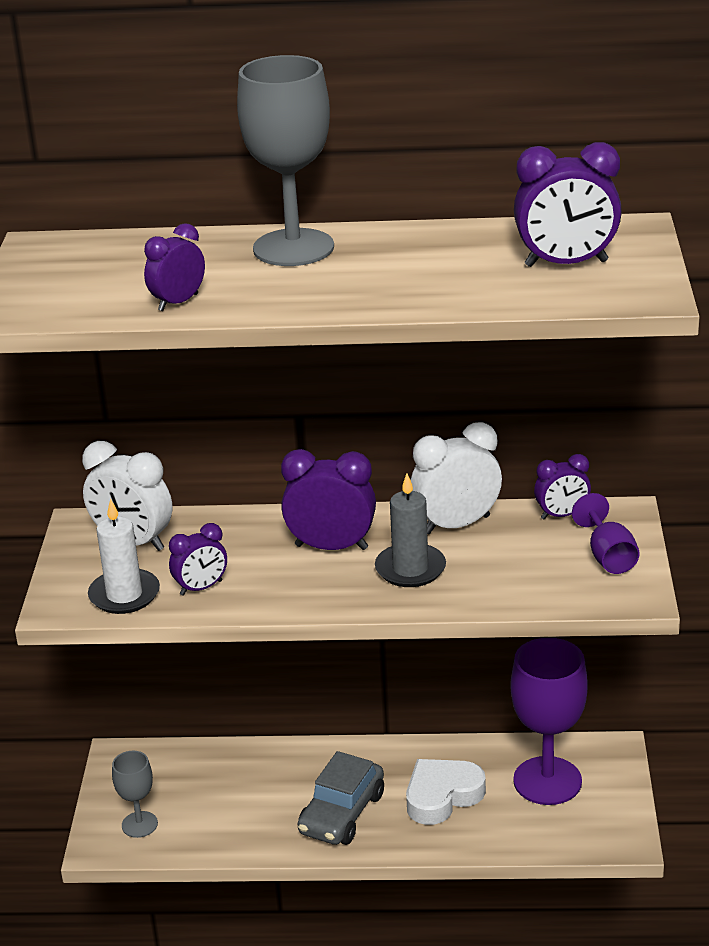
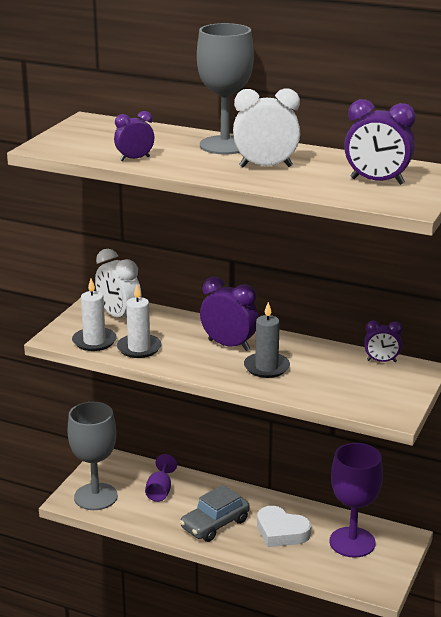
camera: 20 degrees right, 5 degrees down
(139, 824) = (95, 497): grey goblet -> grey goblet, size x1.91
(201, 588) = (139, 348): purple clock -> white candle
(442, 796) = (281, 532): white heart -> white heart turned 135 degrees counterclockwise
(456, 525) = (312, 351): white clock -> white clock (265, 166)
(608, 556) = (393, 390): purple goblet -> purple goblet (160, 491)

